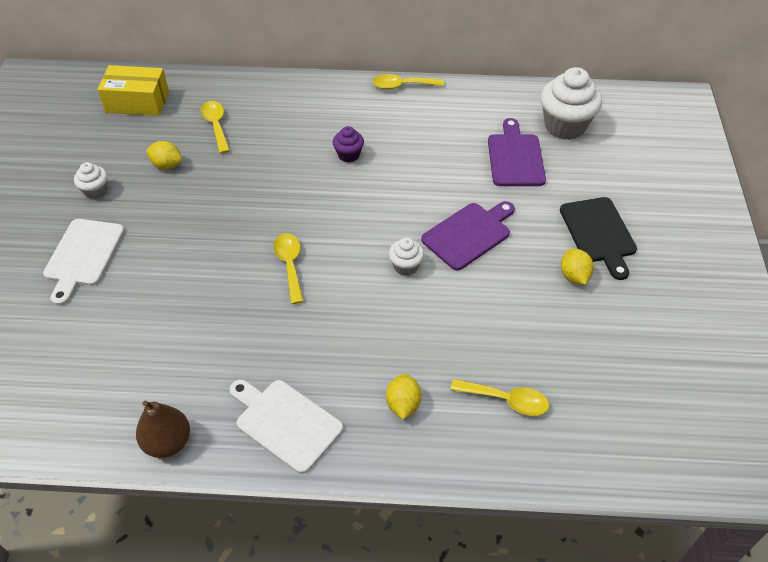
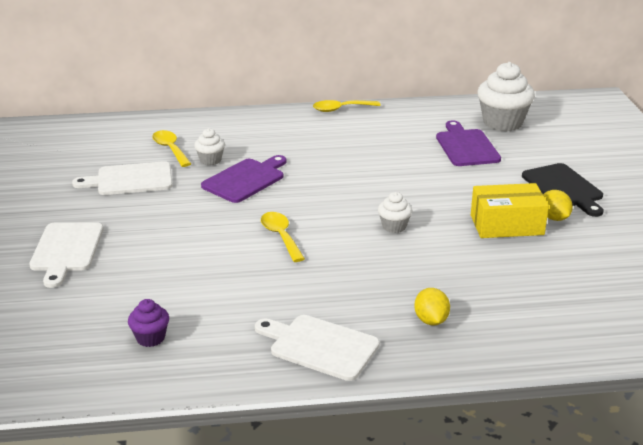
camera: 10 degrees left, 20 degrees down
(96, 191) = (63, 204): white cupcake -> white cupcake (210, 160)
(137, 102) = (85, 139): yellow box -> yellow box (506, 225)
(167, 165) = (130, 179): yellow lemon -> white cutting board
(167, 442) = (204, 374): brown pear -> none
(348, 155) = (308, 158): purple cupcake -> purple cupcake (150, 338)
(468, 234) = (444, 200): purple cutting board -> purple cutting board (245, 179)
(506, 400) = (528, 306): yellow spoon -> none

